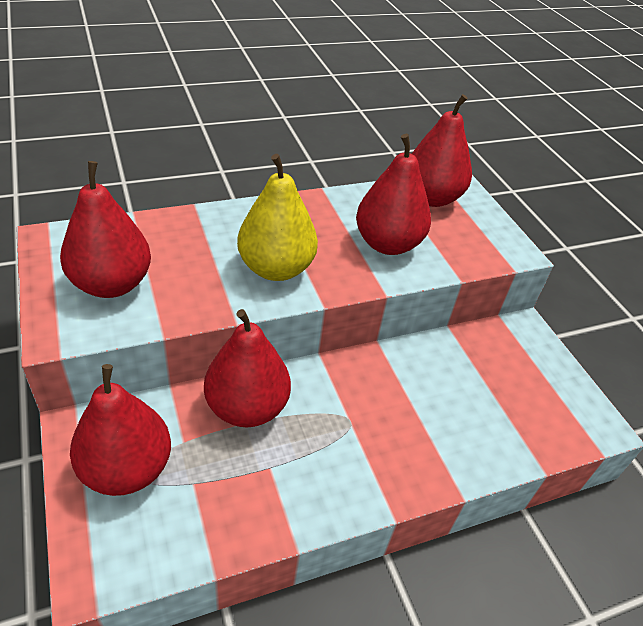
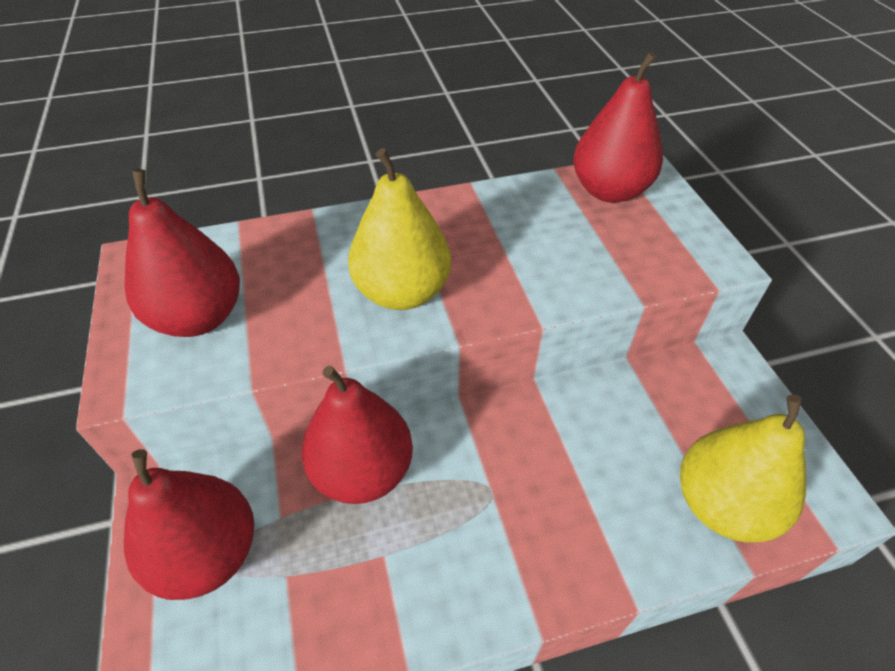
camera: 10 degrees right, 5 degrees up
(387, 244) = (548, 255): red pear -> none
(522, 428) = (722, 504): none -> yellow pear

